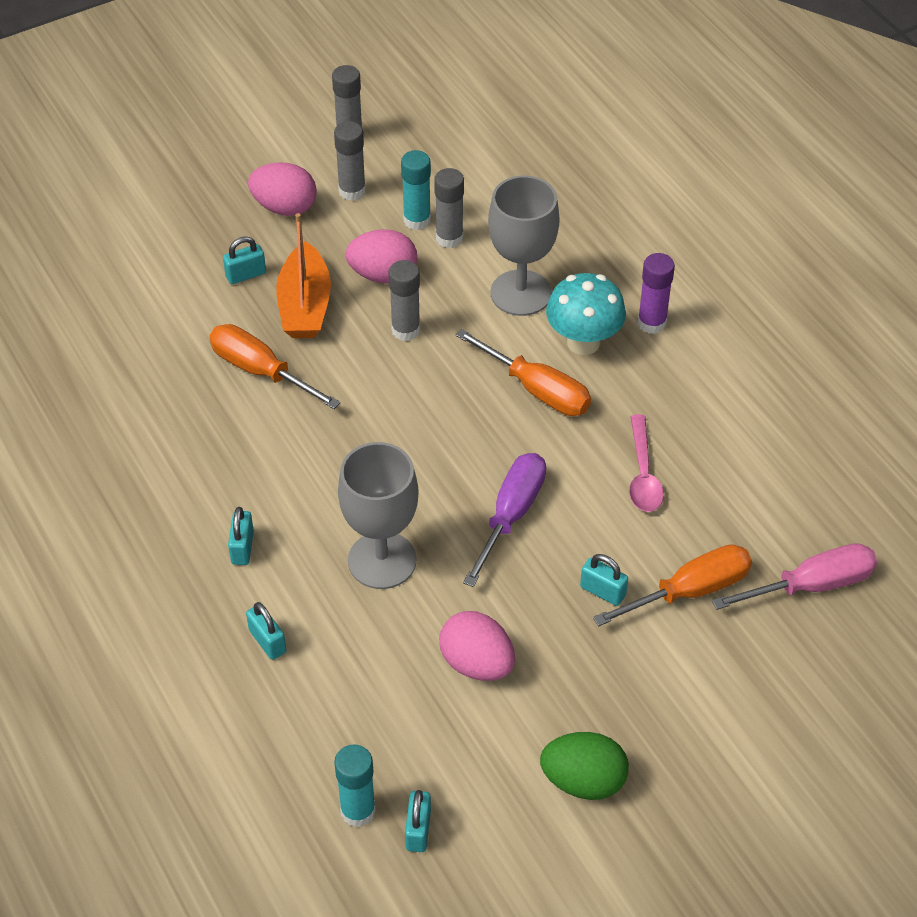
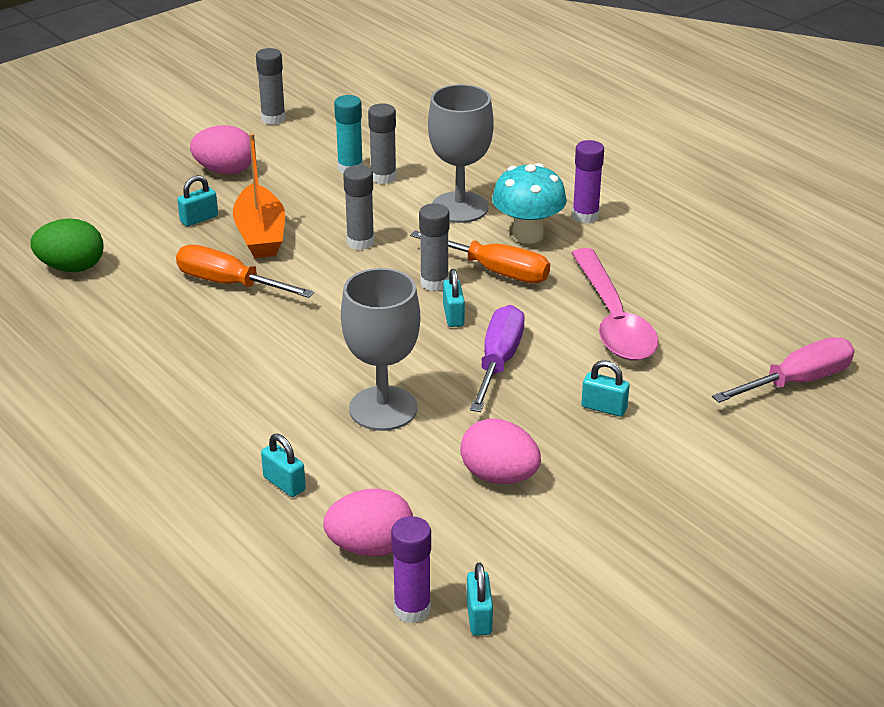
camera: 10 degrees left, 15 degrees down
(242, 548) = (242, 414): turquoise padlock -> turquoise padlock (453, 316)
(352, 191) = (285, 154): grey glue stick -> grey glue stick (434, 283)
(358, 811) = (412, 609): turquoise glue stick -> purple glue stick
(383, 275) = (329, 207): pink egg -> pink egg (370, 547)
(583, 781) = (633, 555): green egg -> green egg (72, 267)
(643, 474) = (613, 319): pink spoon -> pink spoon, size x1.70
(689, 591) = (685, 398): orange screwdriver -> none

